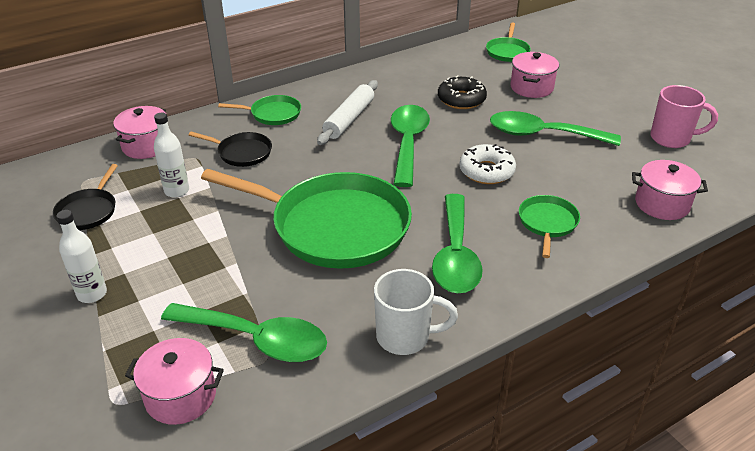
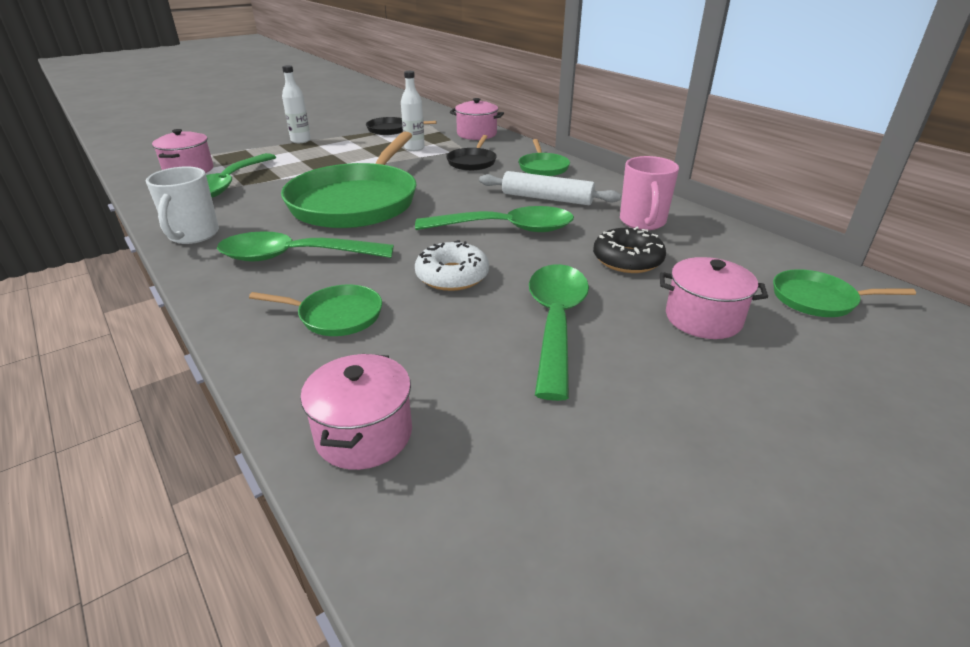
camera: 85 degrees right, 5 degrees down
(672, 139) = (593, 485): pink mug -> pink mug (642, 222)

